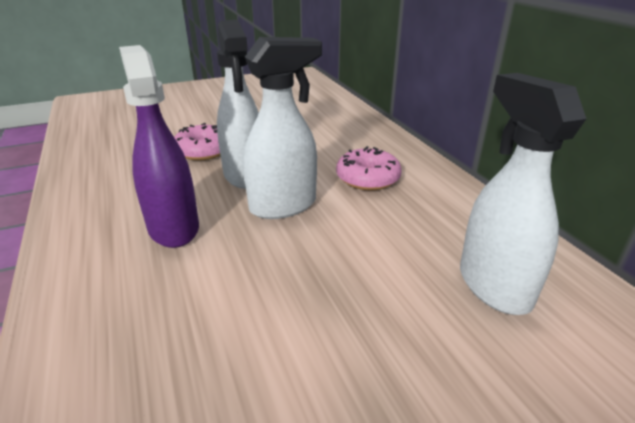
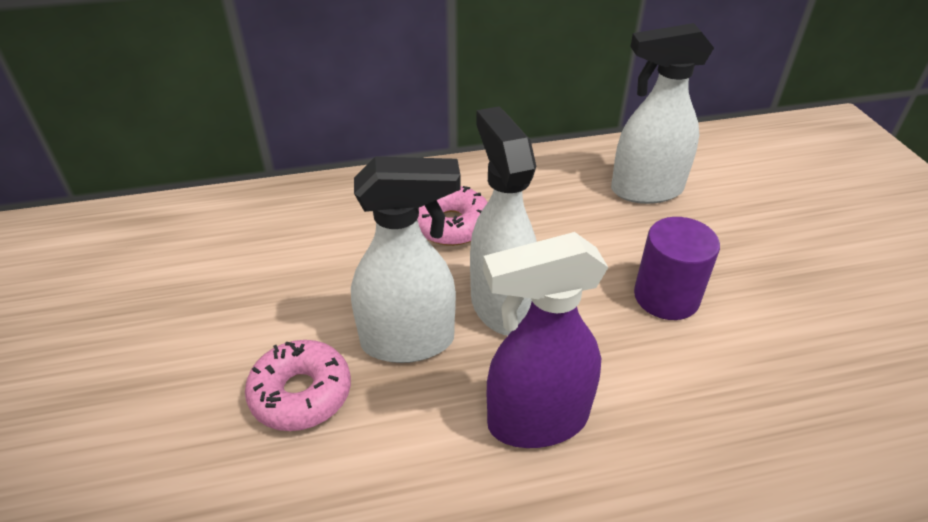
camera: 80 degrees left, 10 degrees up
(316, 297) = (666, 297): none -> purple cylinder

